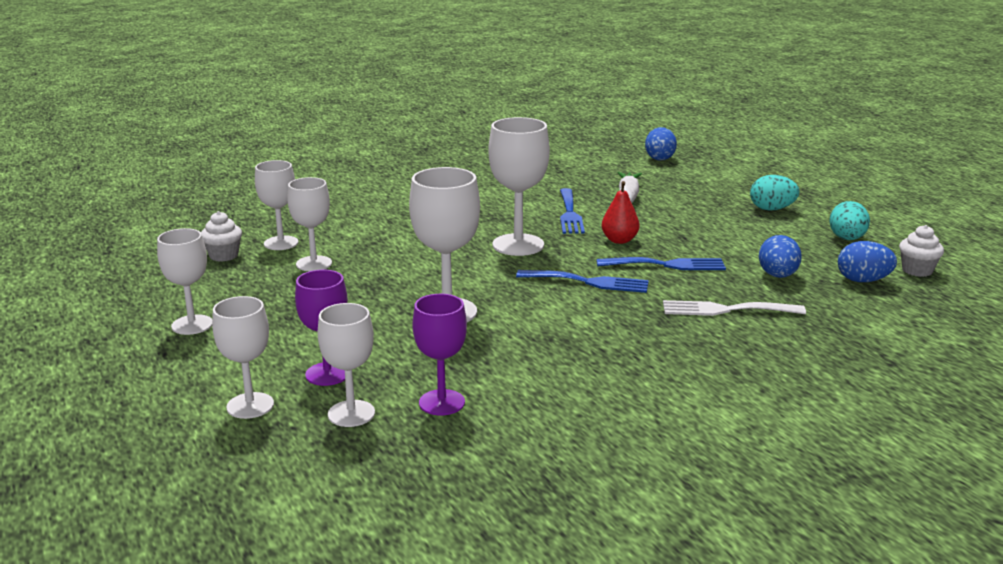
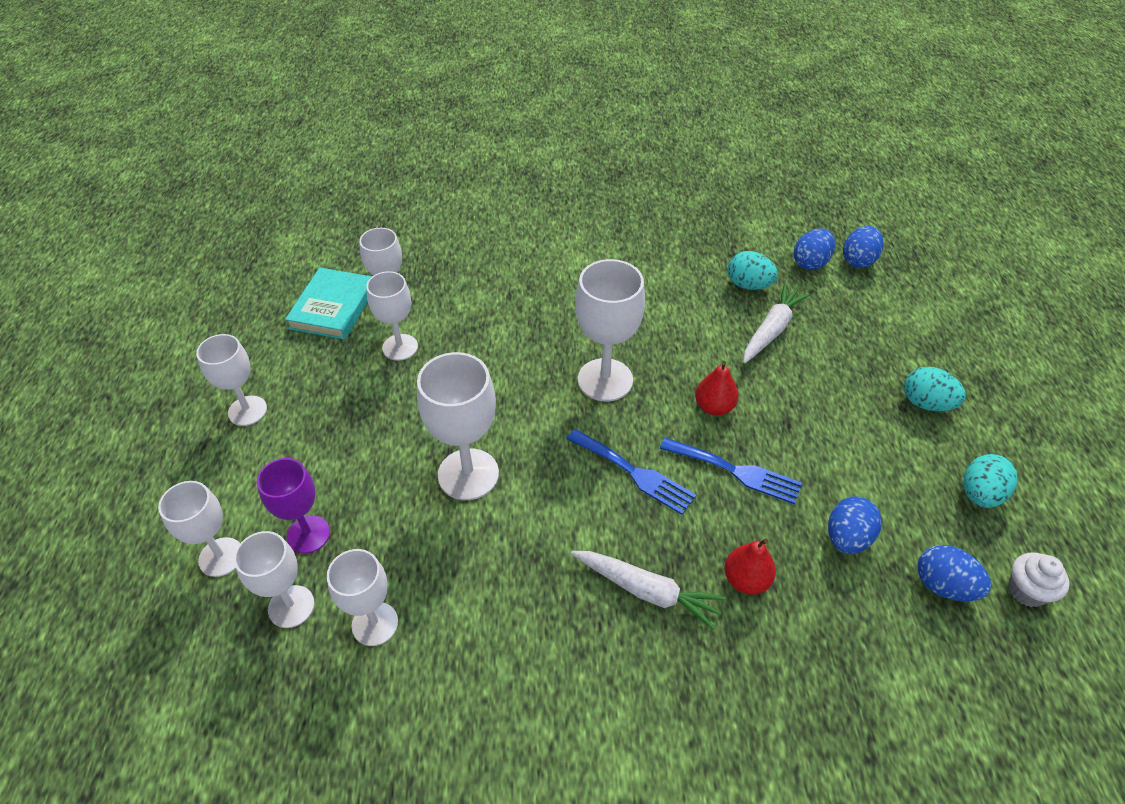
camera: 25 degrees right, 25 degrees up
(224, 256) = (333, 307): white cupcake -> turquoise book
(441, 402) = (375, 624): purple goblet -> white goblet
(570, 214) = (692, 340): blue fork -> none
(588, 182) = (748, 285): none -> turquoise egg
(625, 165) = (810, 263): none -> blue egg
(655, 332) = (646, 590): none -> white carrot
(725, 310) = (746, 580): white fork -> red pear

